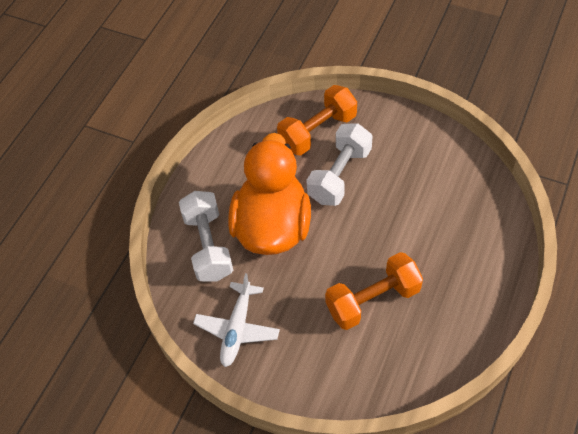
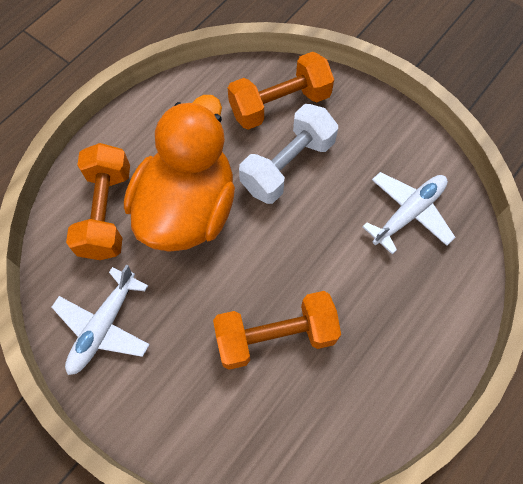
camera: 10 degrees right, 10 degrees up
(208, 246) = (106, 212): white dumbbell -> orange dumbbell
(444, 186) = (408, 213): none -> white plane

